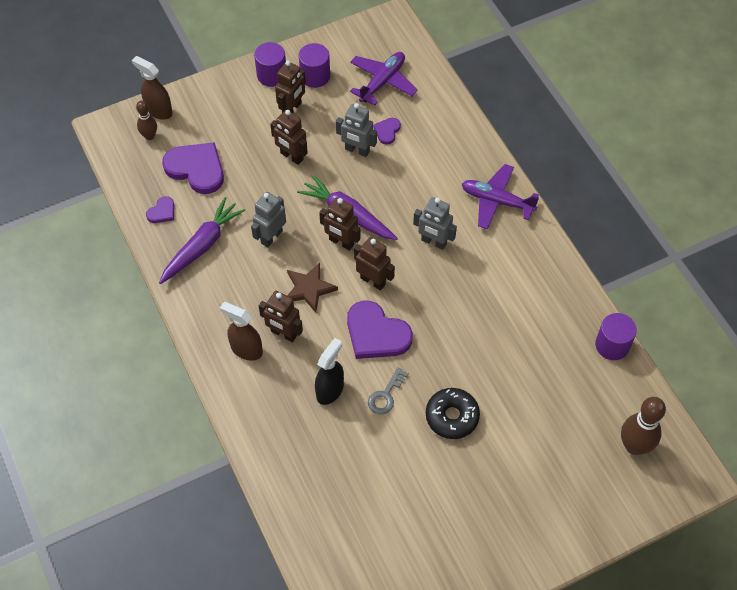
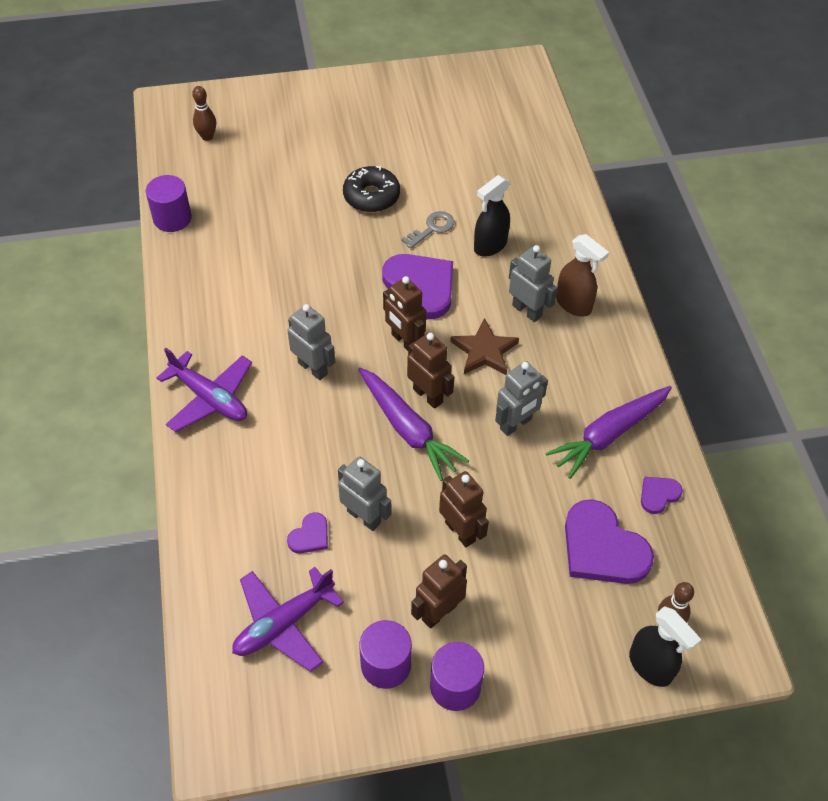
camera: 165 degrees left, 5 degrees down
(158, 110) = (650, 666): brown spray bottle -> black spray bottle
(283, 333) = (527, 310): brown robot -> grey robot
(634, 446) = (207, 137): brown bowling pin -> brown bowling pin, size x0.59

